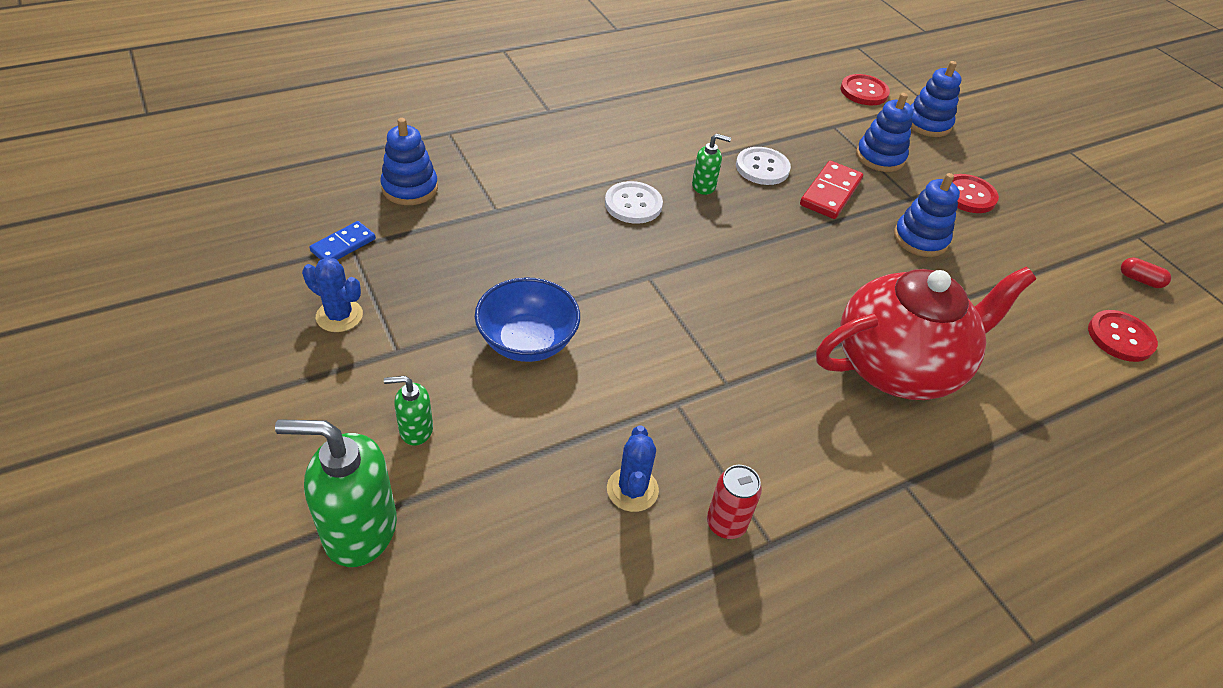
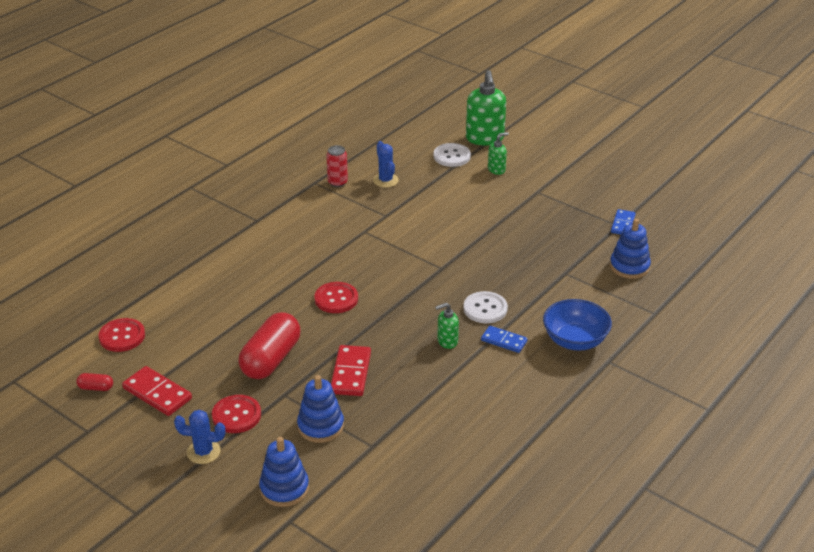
camera: 160 degrees right, 10 degrees down
(339, 316) = (581, 195): blue cactus -> blue cactus (203, 452)
(359, 530) = (485, 139): green soap dispenser -> green soap dispenser turned 105 degrees clockwise
(527, 341) = (480, 215): blue bowl -> blue bowl (575, 340)
(640, 164) = (504, 341): none -> blue domino
(762, 168) = (413, 375): white button -> white button (452, 156)
(864, 92) = (358, 507): red button -> red button (336, 299)
(898, 366) = (271, 270): red teapot -> none
(920, 239) = (271, 359): blue stacking toy -> red capsule
(1061, 247) = (157, 393): none -> red domino

